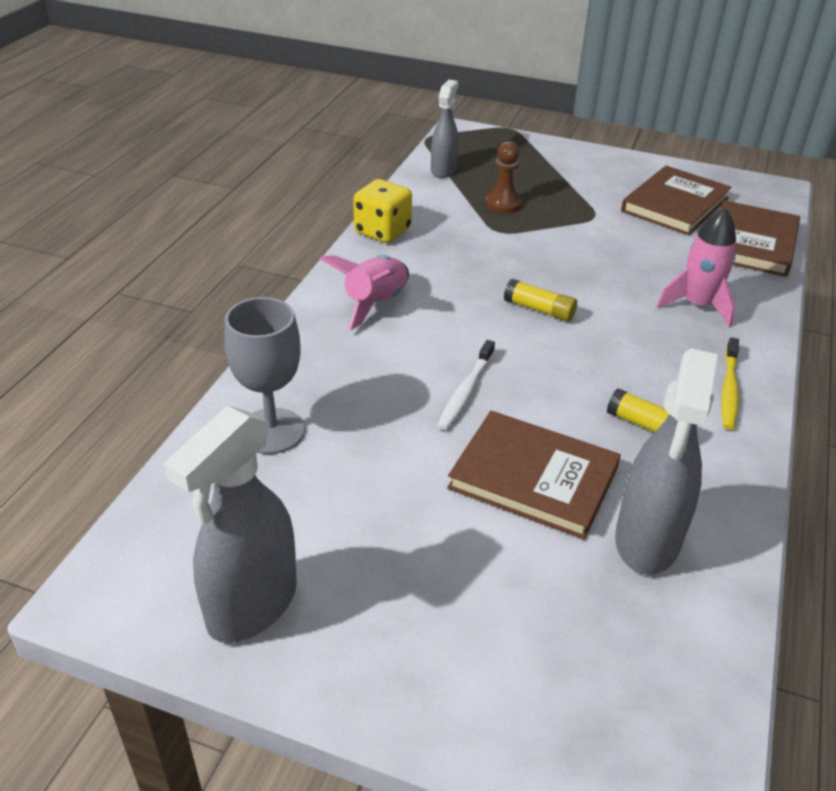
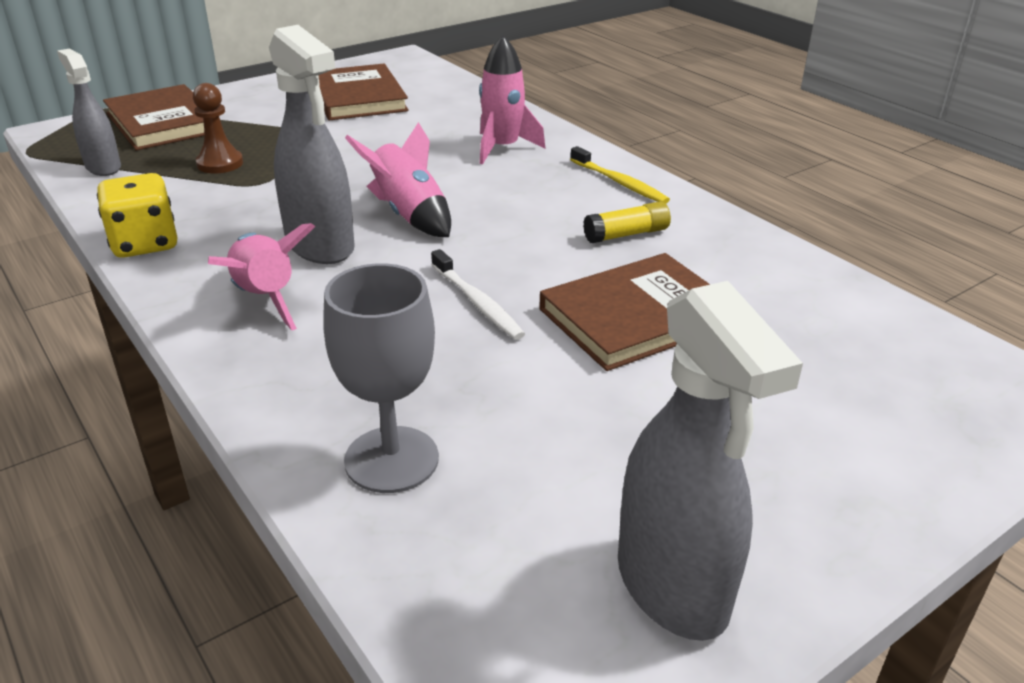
camera: 55 degrees left, 5 degrees down
(539, 310) = (409, 215): yellow glue stick -> pink rocket
(647, 541) = (761, 295): grey spray bottle -> grey spray bottle (320, 246)
(751, 243) = (455, 95): brown book -> brown book (163, 123)

